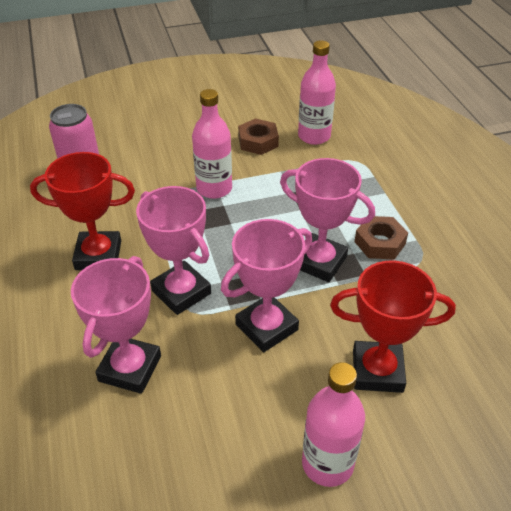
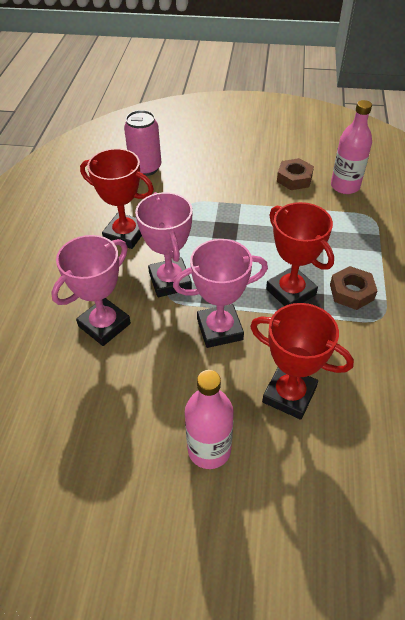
camera: 25 degrees right, 5 degrees up
(214, 189) = (238, 208): pink bottle -> none
(319, 262) = (291, 292): pink trophy -> red trophy

